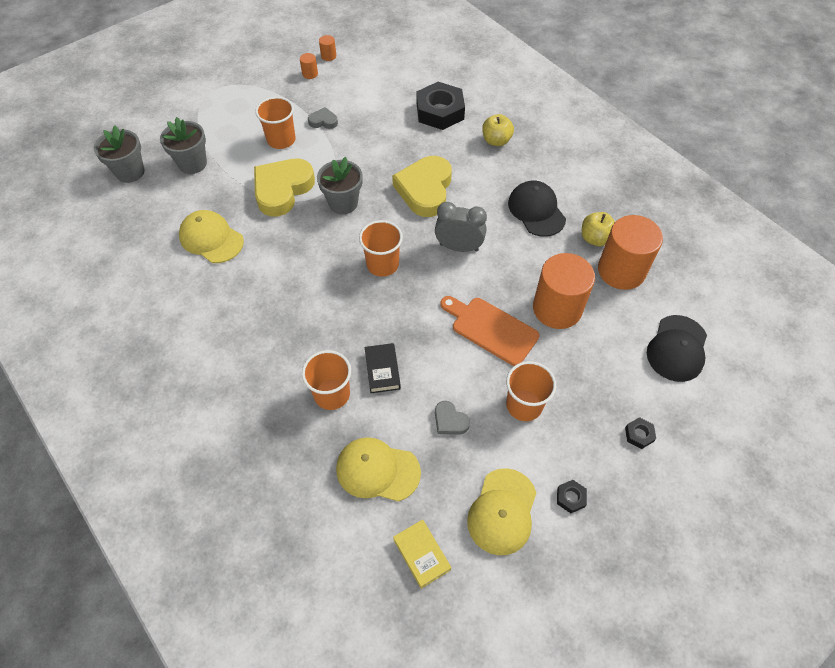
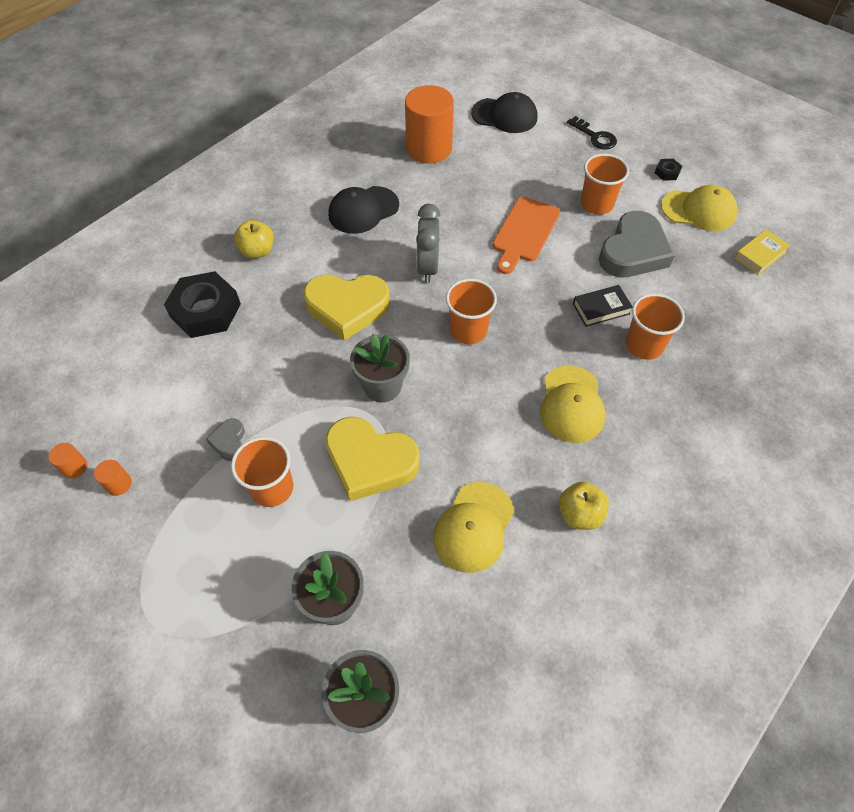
camera: 100 degrees left, 0 degrees up
(377, 470) = (704, 296): yellow cap -> yellow cap (571, 404)
(450, 421) = (633, 251): grey heart -> grey heart, size x2.18
(557, 308) = (486, 189): orange cylinder -> none
(595, 238) = (393, 166): yellow apple -> yellow apple (579, 514)
(639, 434) = (595, 136): black nut -> black key

